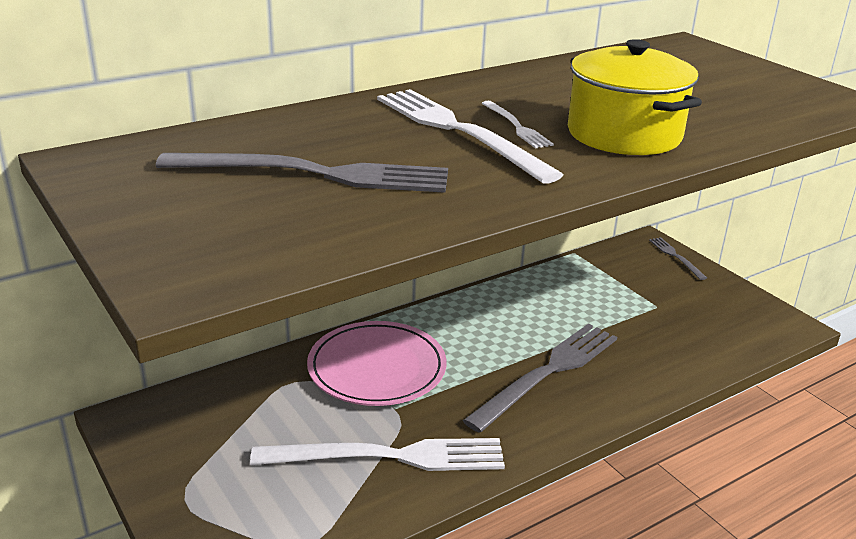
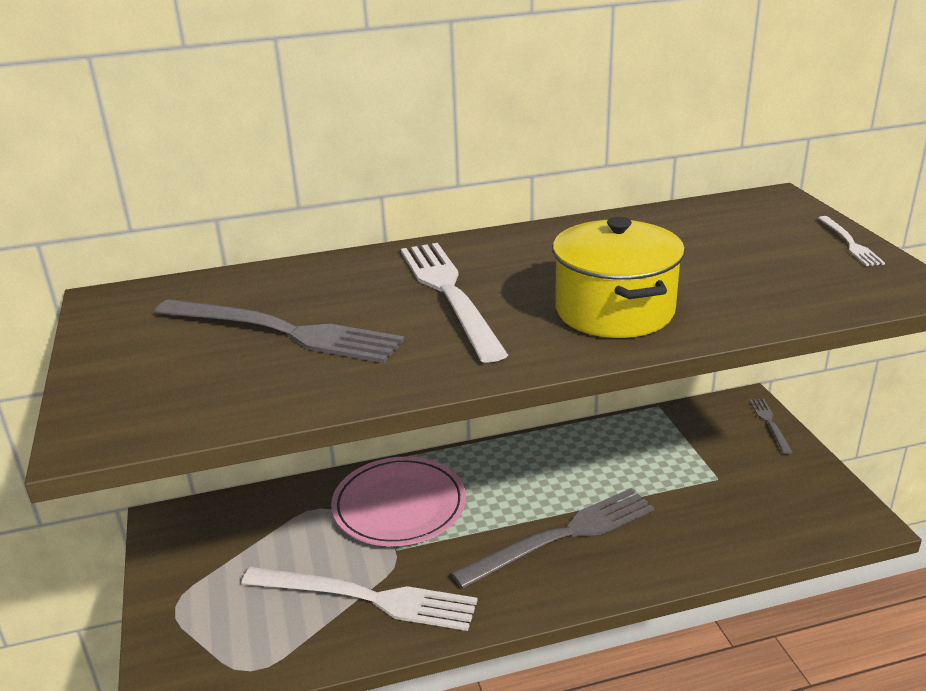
camera: 20 degrees right, 0 degrees up
(516, 126) = (511, 292): white fork -> white fork (850, 243)

